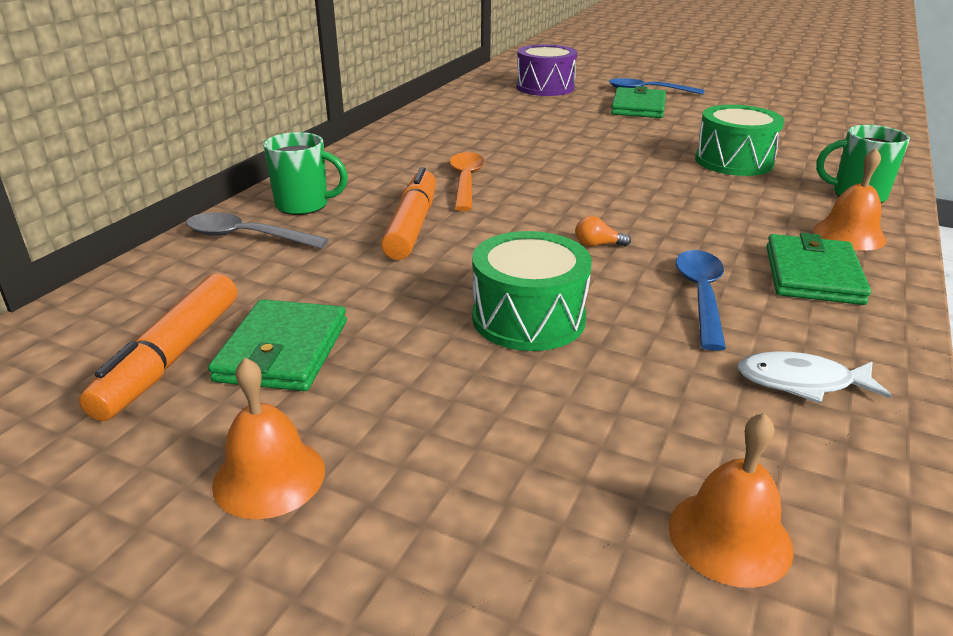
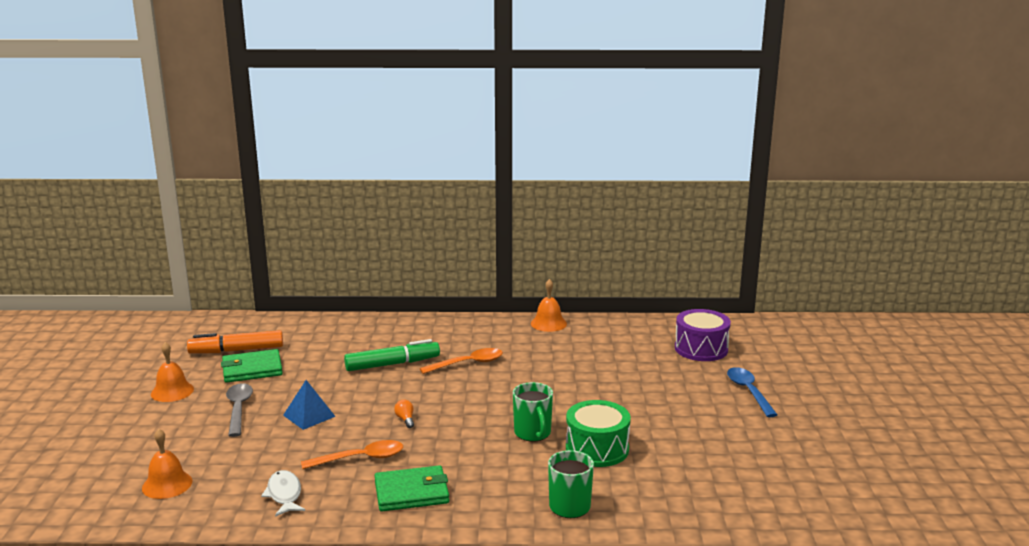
camera: 65 degrees right, 10 degrees down
(247, 237) = (350, 330): grey spoon -> grey spoon (238, 409)
(304, 205) = (396, 331): green mug -> green mug (533, 433)
(412, 225) = (392, 364): orange marker -> green marker
(528, 318) = (309, 415): green drum -> blue pyramid
(638, 107) = (694, 394): green wallet -> none
(701, 296) = (360, 459): blue spoon -> orange spoon
(849, 234) = (486, 504): orange bell -> orange bell (548, 323)

